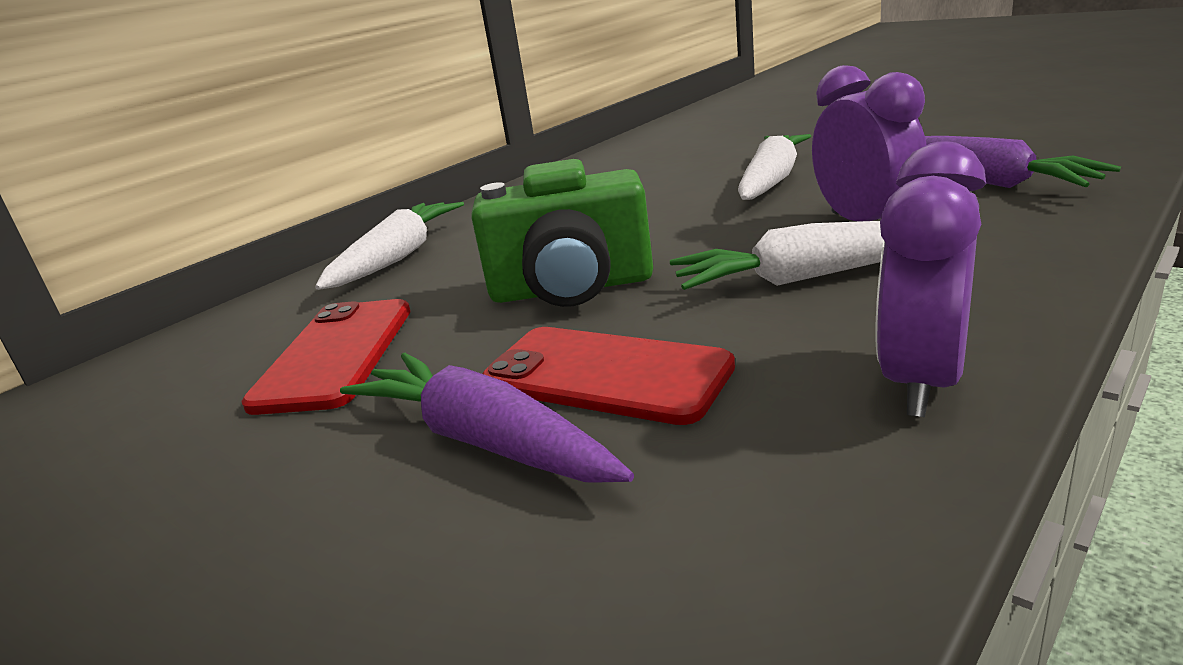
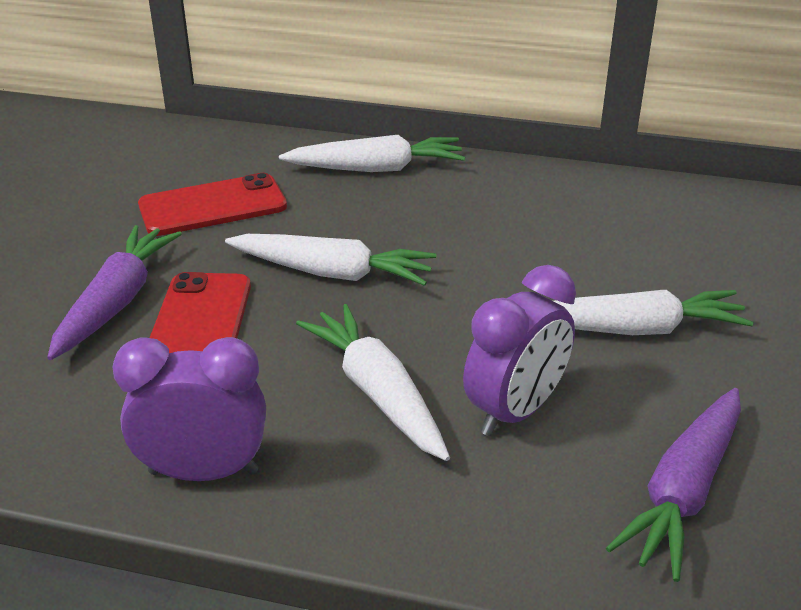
camera: 60 degrees right, 10 degrees up
(572, 288) = (332, 273): green camera -> white carrot

